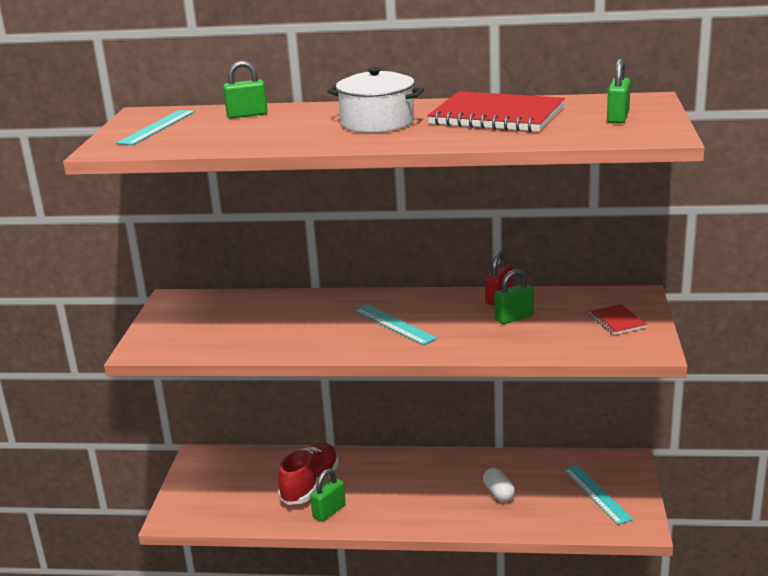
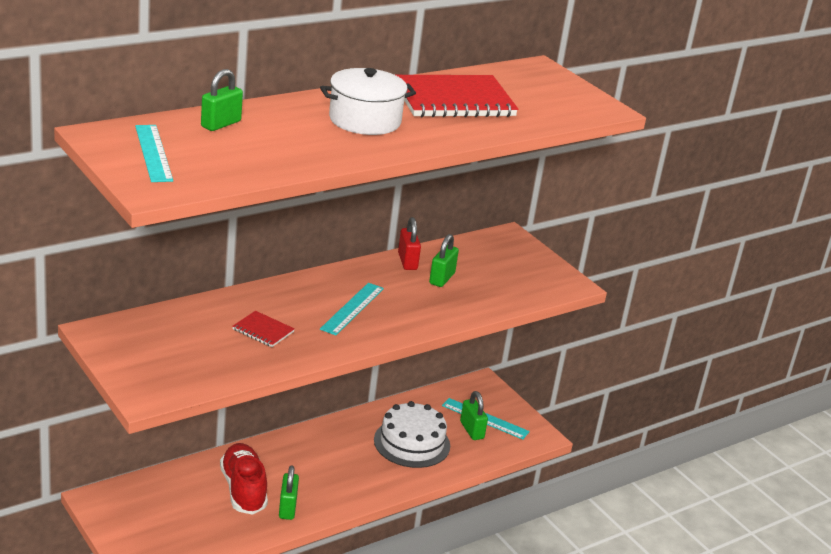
camera: 45 degrees left, 5 degrees up
(394, 324) = (352, 308): turquoise ruler -> turquoise ruler turned 75 degrees counterclockwise
(498, 493) = (412, 443): white capsule -> white cake
(617, 321) = (520, 264): red notebook -> red notebook (263, 331)
(618, 118) = (548, 92): green padlock -> green padlock (471, 430)

